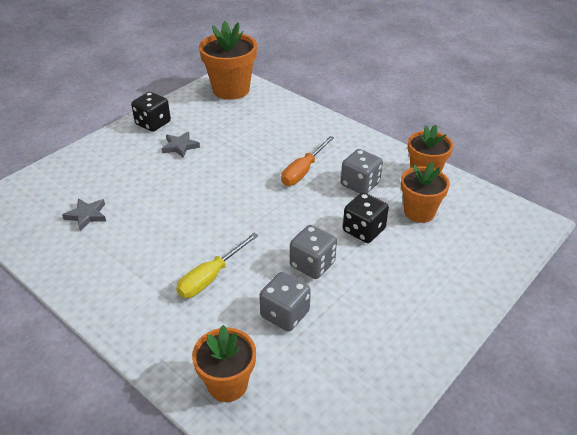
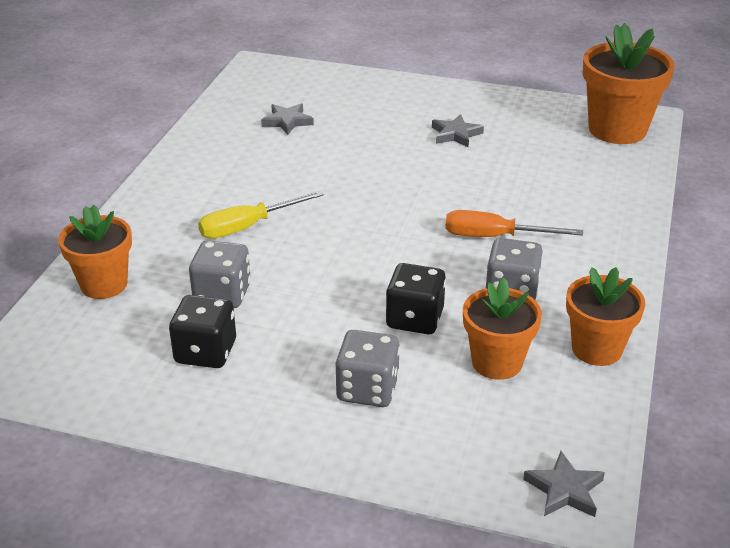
camera: 65 degrees right, 5 degrees down
(153, 123) = (482, 102): black dice -> black dice (205, 352)
(211, 277) = (248, 227): yellow screwdriver -> yellow screwdriver turned 45 degrees counterclockwise
(312, 264) = (318, 292): grey dice -> grey dice (367, 389)
(527, 225) = (564, 489): none -> grey star

